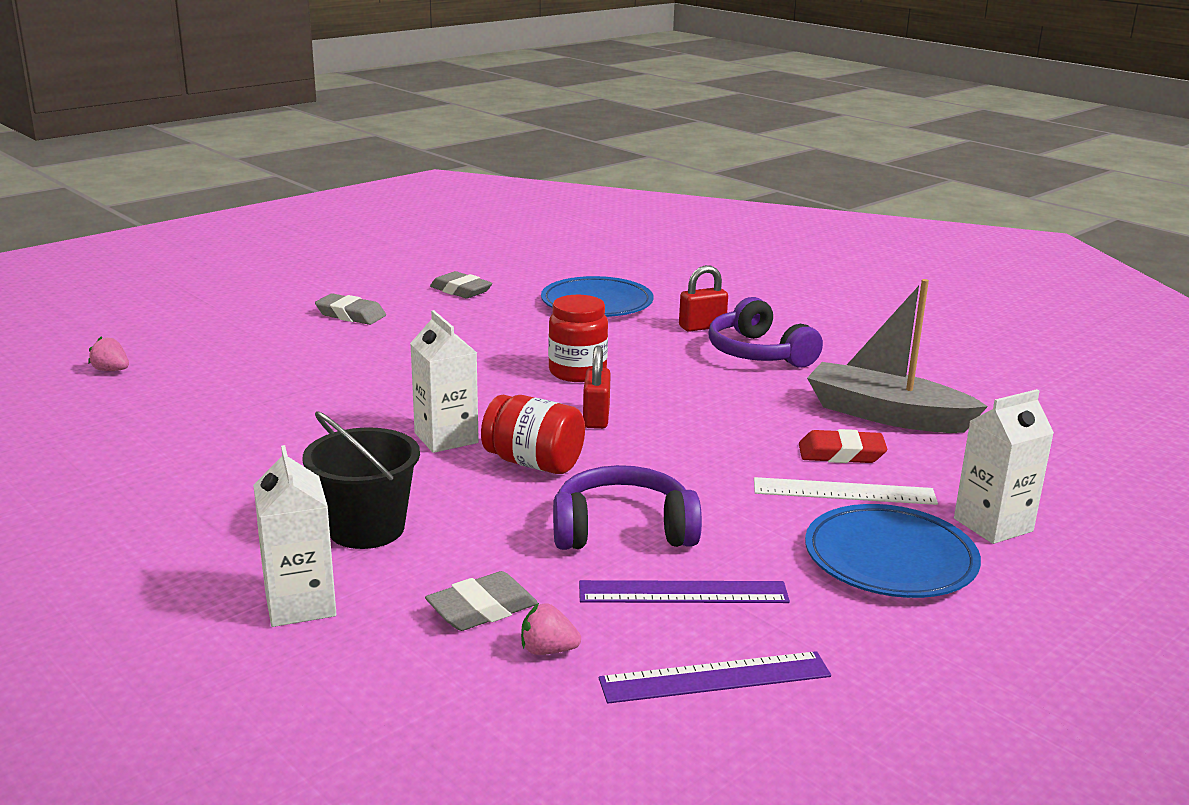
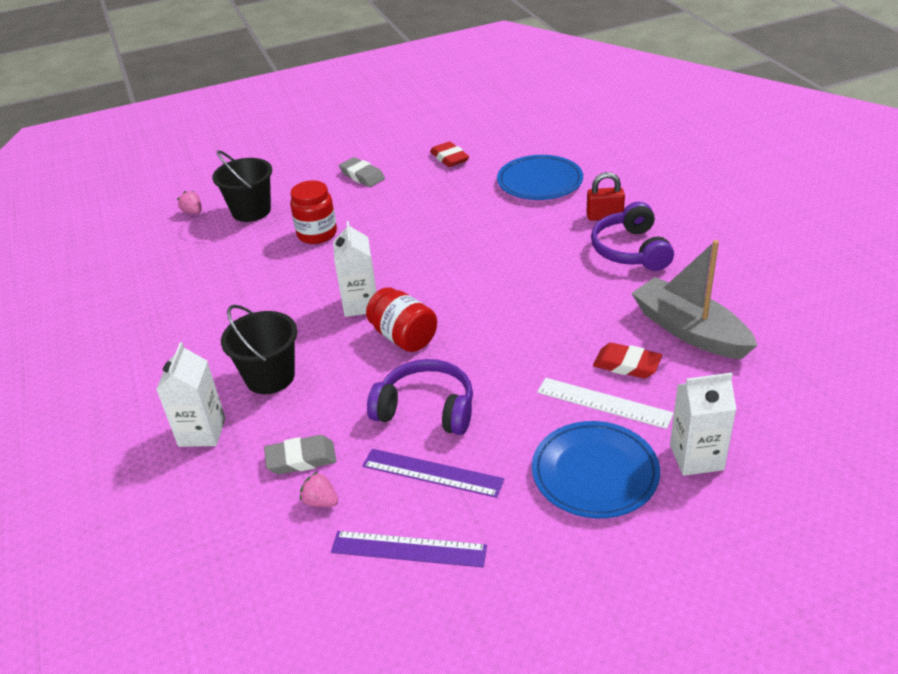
camera: 25 degrees right, 15 degrees up
(207, 361) = (251, 211): none -> black bucket
(461, 290) = (449, 158): grey eraser -> red eraser
(577, 372) = (483, 253): red jar -> red jar (317, 234)
(596, 418) = (470, 300): red padlock -> none

